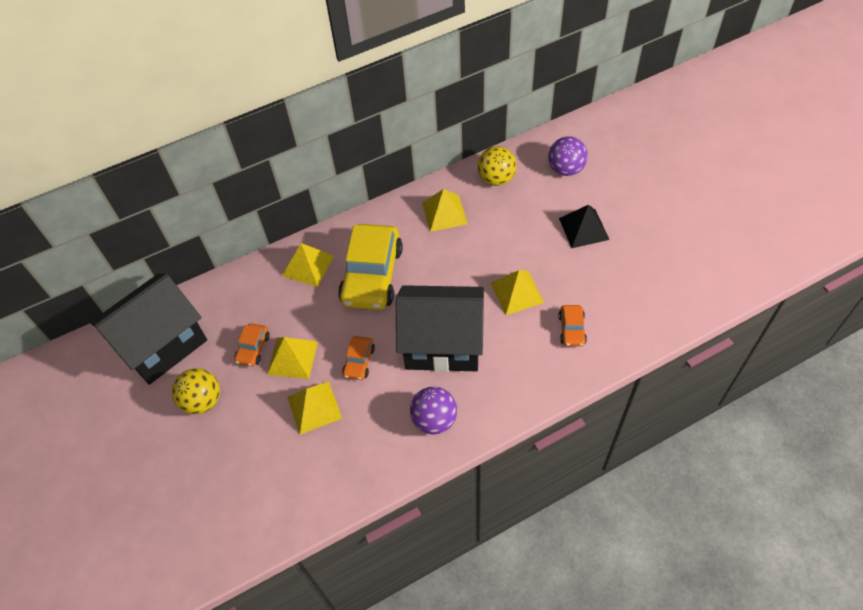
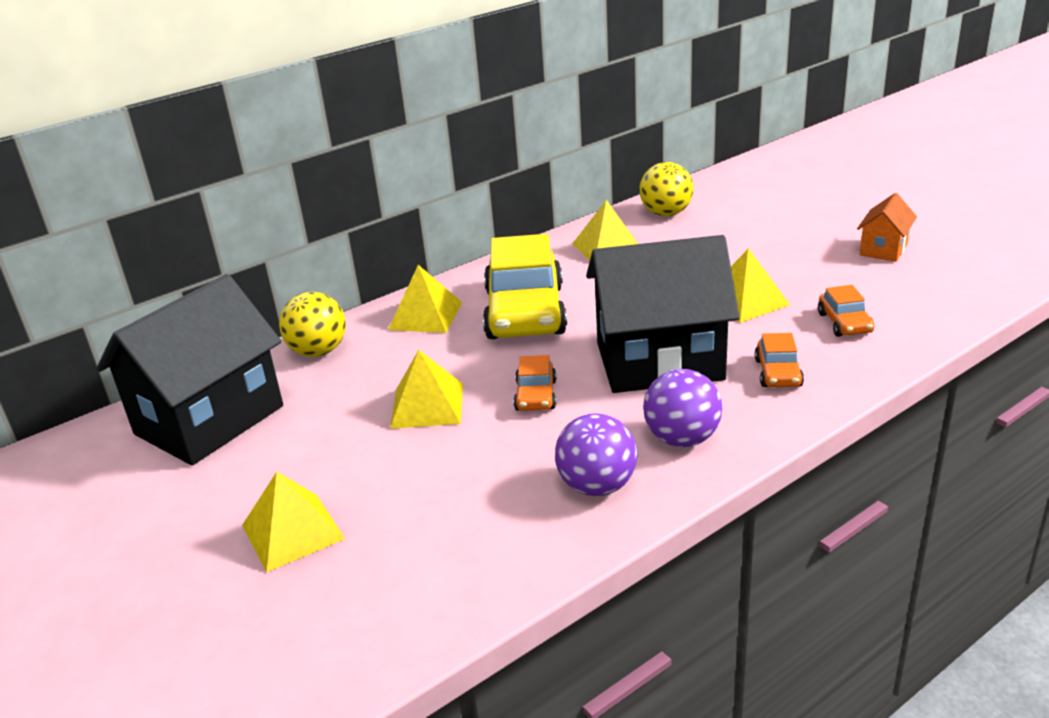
camera: 10 degrees left, 25 degrees down
(202, 401) = (287, 471): yellow ball -> yellow ball (318, 351)
(253, 348) = (360, 404): orange car -> orange car (778, 373)
(314, 407) = (479, 452): yellow pyramid -> yellow pyramid (292, 532)
(566, 169) = (755, 196): purple ball -> purple ball (597, 486)
(583, 229) = (807, 237): black pyramid -> none
(629, 253) = (883, 249): none -> orange house

